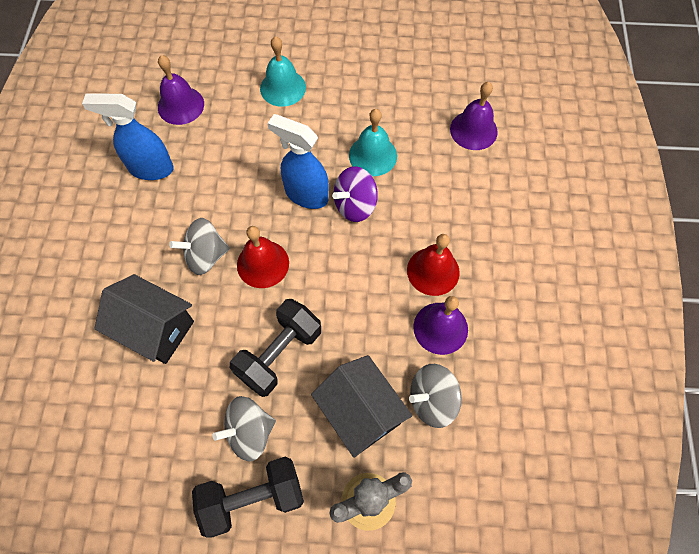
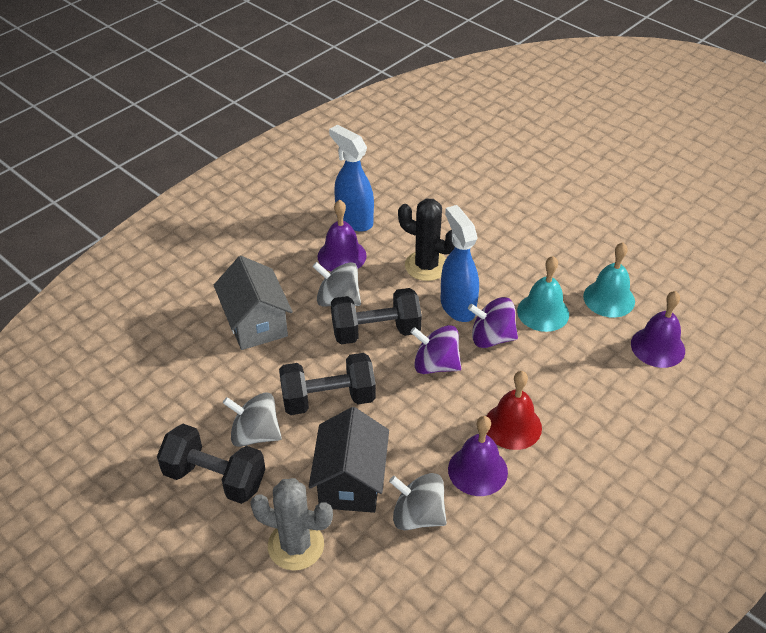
camera: 40 degrees right, 20 degrees down
(155, 329) = (256, 323): black house -> grey house
(181, 105) = (417, 191): purple bell -> purple bell (342, 256)
(250, 173) = (426, 266): none -> black cactus
(263, 264) = (376, 332): red bell -> black dumbbell
(283, 88) = (512, 223): turquoise bell -> turquoise bell (609, 298)
(334, 260) = (435, 365): none -> purple spinning top

